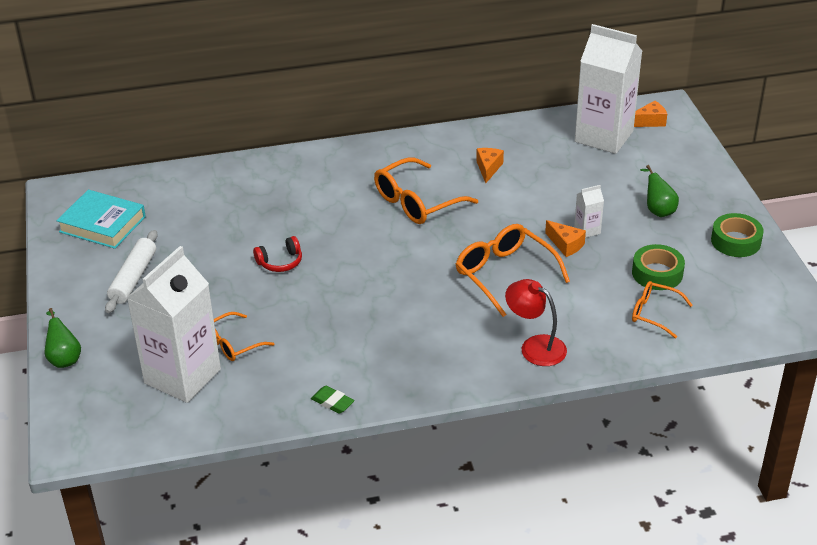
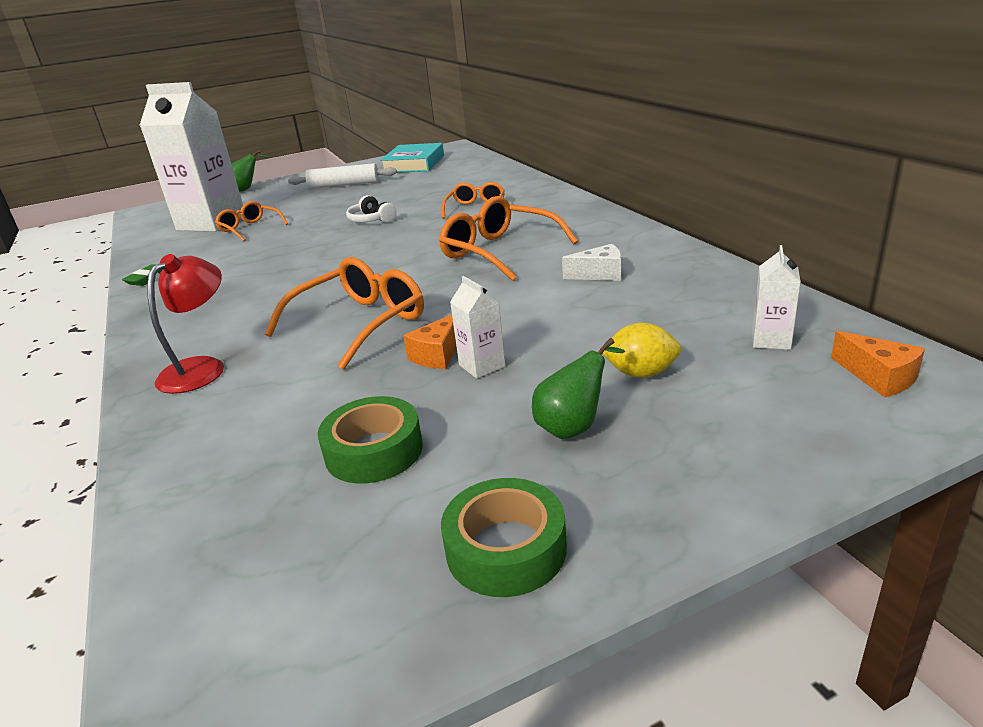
camera: 80 degrees right, 10 degrees down
(280, 262) = (371, 220): red headphones -> white headphones
(488, 168) = (600, 274): orange cheese -> white cheese
(604, 136) = (771, 340): white carton -> white carton, size x0.41
(618, 181) = (641, 373): none -> yellow lemon
(654, 314) = (257, 463): orange glasses -> orange glasses (476, 208)

